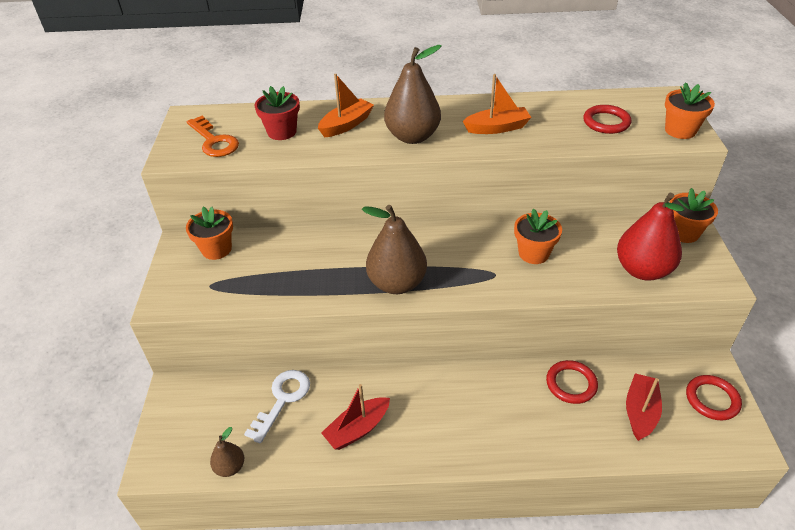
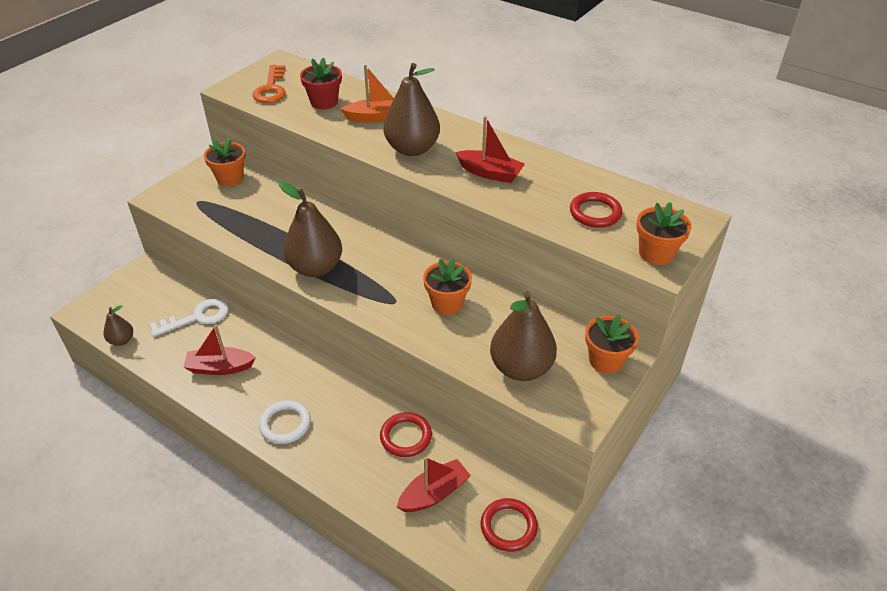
camera: 35 degrees right, 0 degrees up
(471, 438) = (285, 424): none -> white ring
(497, 128) = (490, 173): orange boat -> red boat
(642, 270) = (521, 368): red pear -> brown pear

